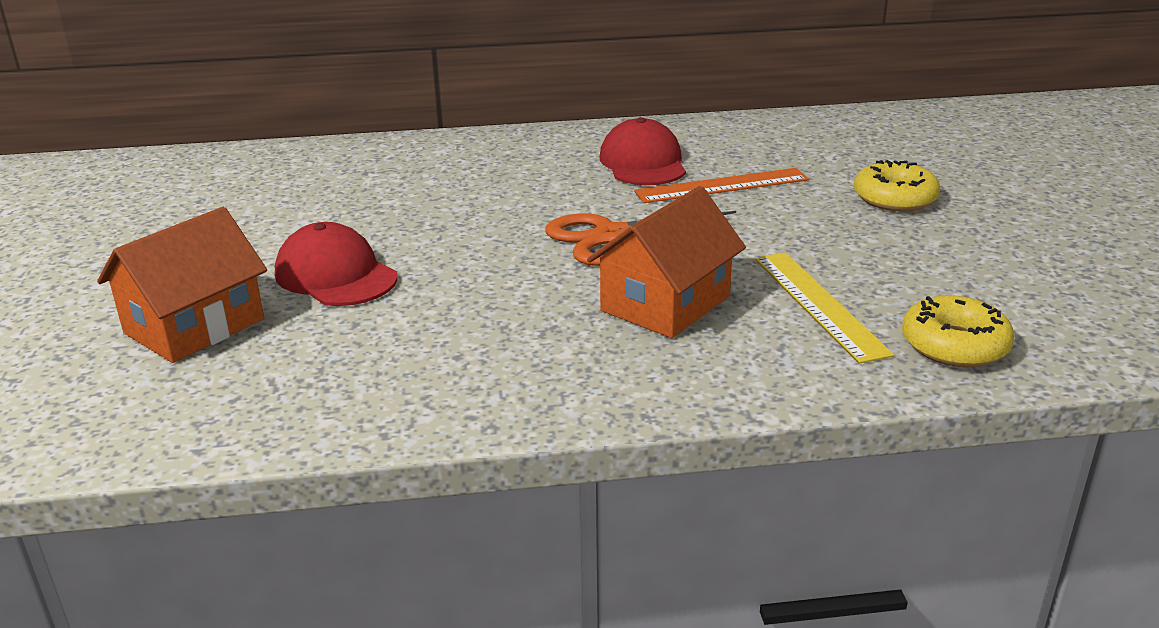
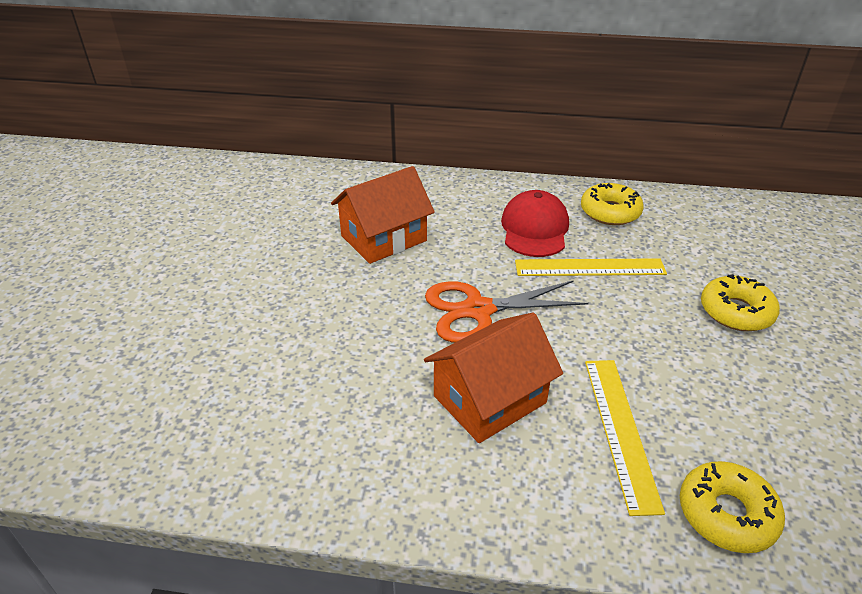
camera: 15 degrees right, 10 degrees up
(194, 326) = (132, 343): orange house -> orange house (384, 238)
(336, 275) = (252, 310): red cap -> none
(721, 138) = (610, 212): none -> yellow donut
(722, 186) = (589, 267): orange ruler -> yellow ruler

